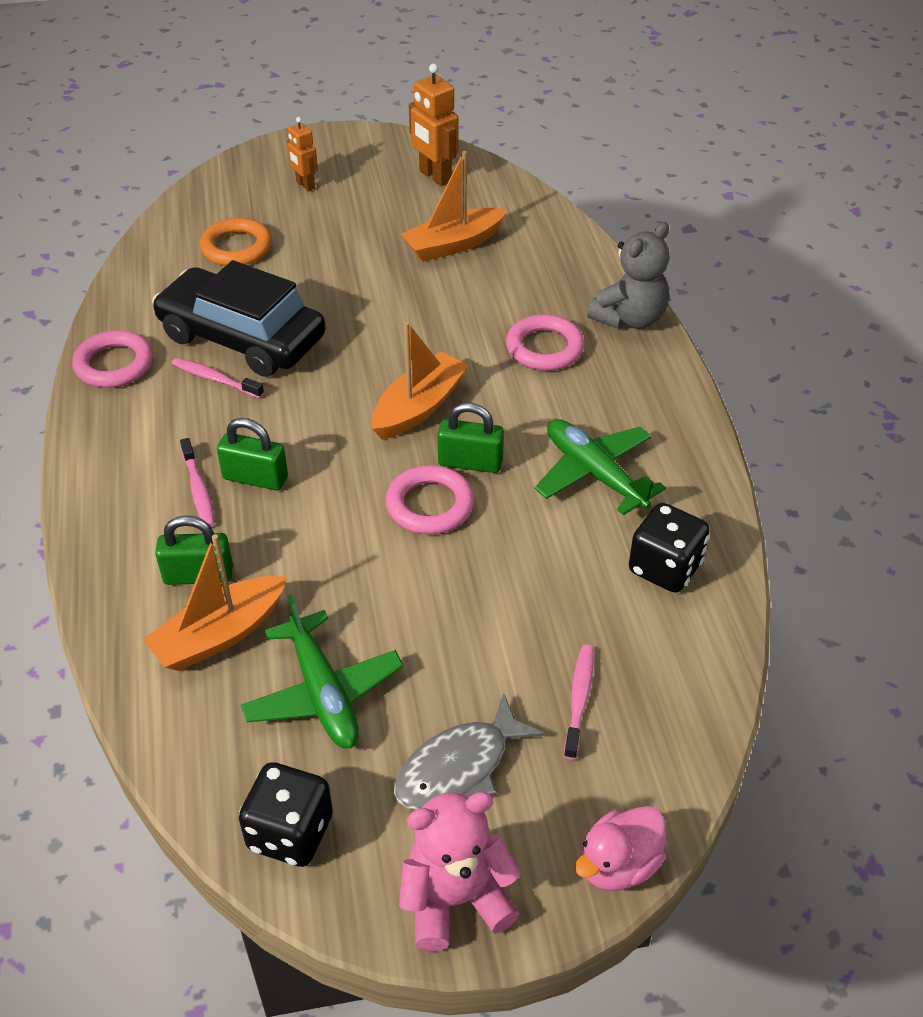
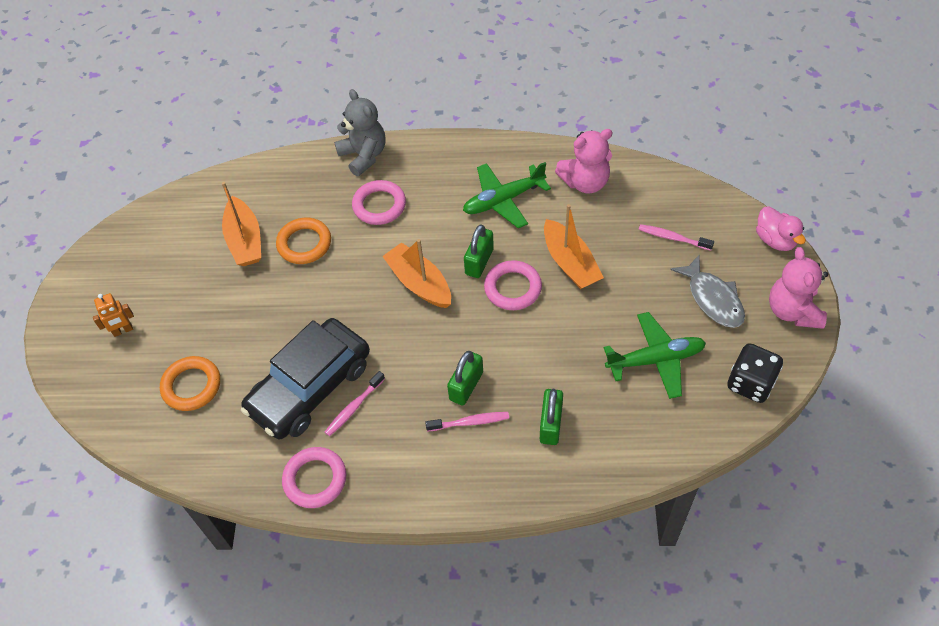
camera: 75 degrees left, 10 degrees up
(220, 635) = (603, 413): orange boat -> orange boat (570, 263)
(435, 176) = (151, 241): orange robot -> none
(460, 293) = (304, 244): none -> orange ring
(665, 568) = (585, 182): black dice -> pink teddy bear

